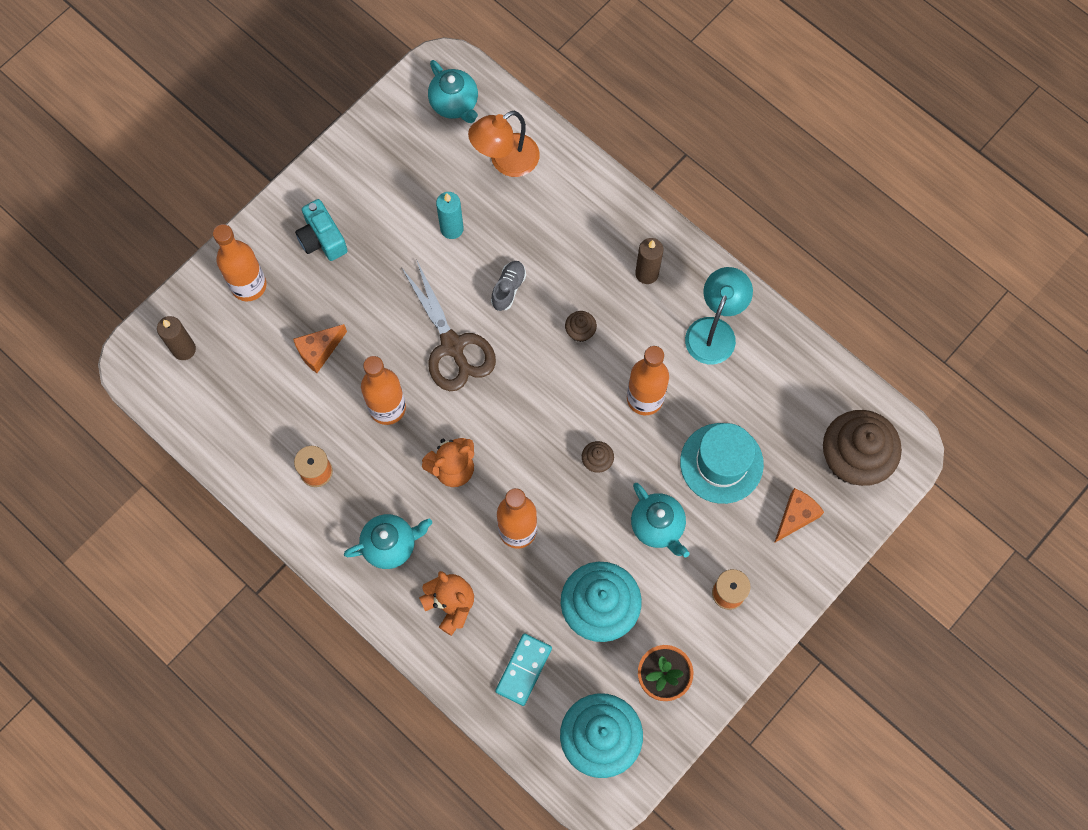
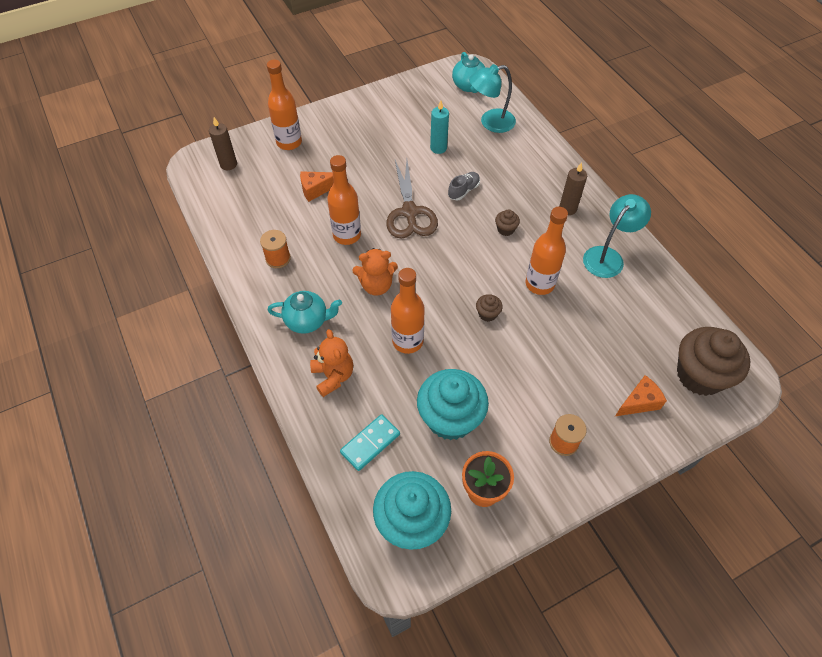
camera: 20 degrees right, 15 degrees down
(322, 239) = (349, 131): turquoise camera -> none
(506, 161) = (490, 122): orange lamp -> turquoise lamp
(657, 526) = (520, 373): turquoise teapot -> none
(721, 463) = (587, 345): turquoise hat -> none

